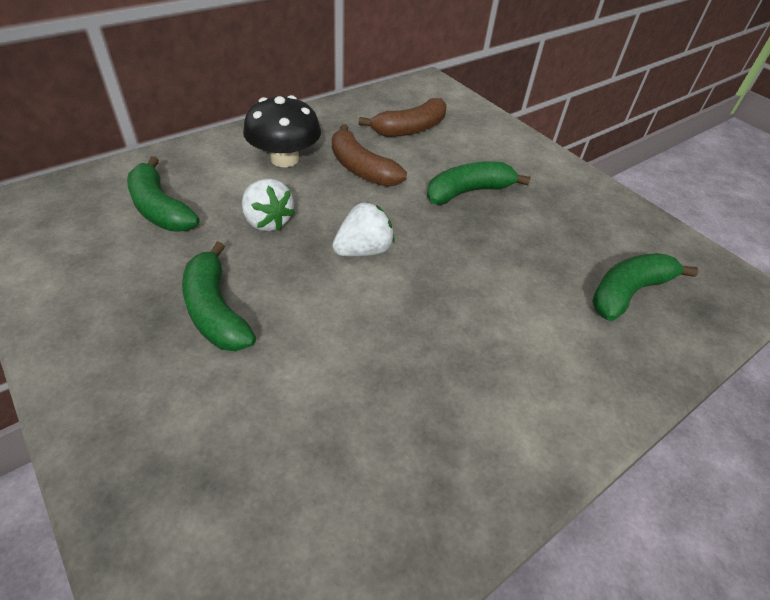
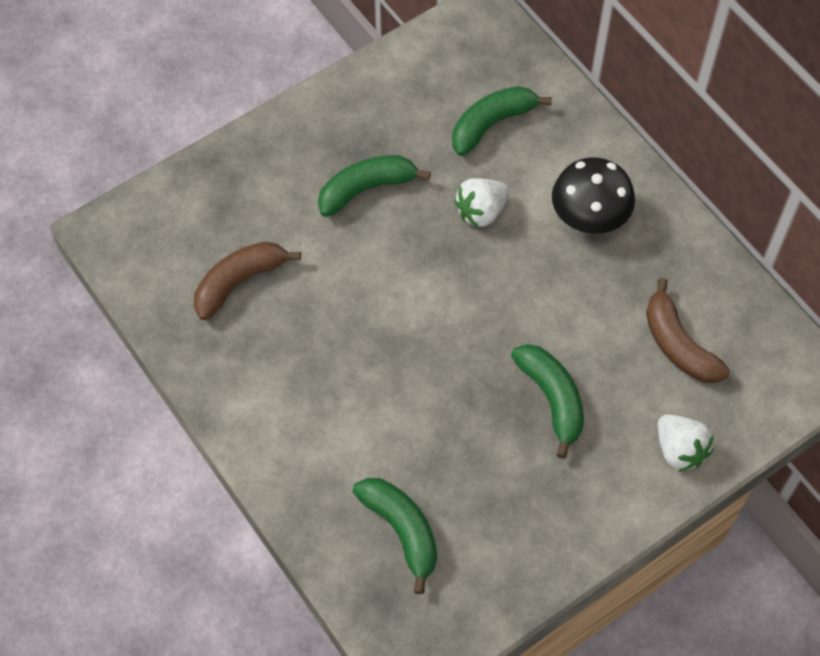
camera: 95 degrees right, 15 degrees up
(361, 169) = (582, 291): brown banana -> brown banana (239, 282)
(363, 250) = (446, 294): white strawberry -> white strawberry (679, 450)

